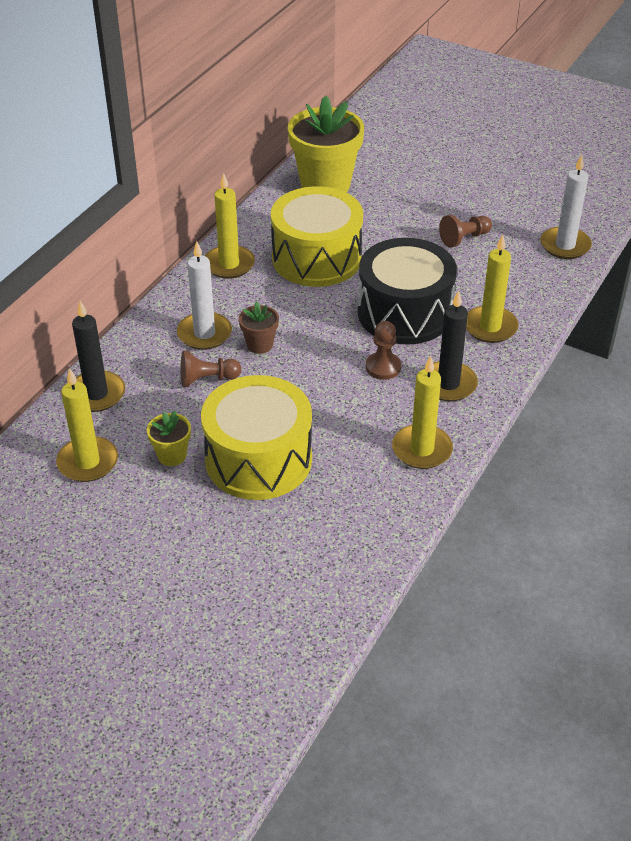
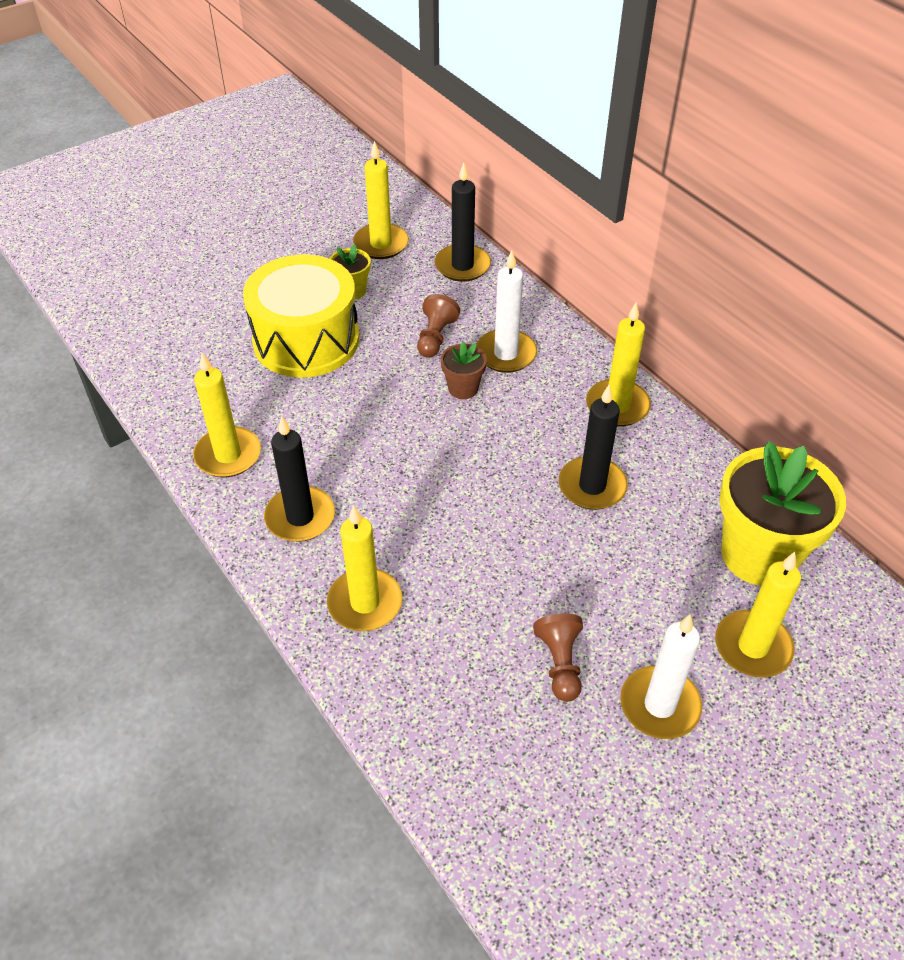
camera: 115 degrees right, 5 degrees up
(316, 258) = (592, 486): yellow drum -> black candle
(383, 367) = (364, 472): brown pawn -> none
(395, 177) = (752, 647): none -> yellow candle
(404, 313) = (442, 529): black drum -> none
(565, 245) = (481, 791): white candle -> white candle (659, 705)

